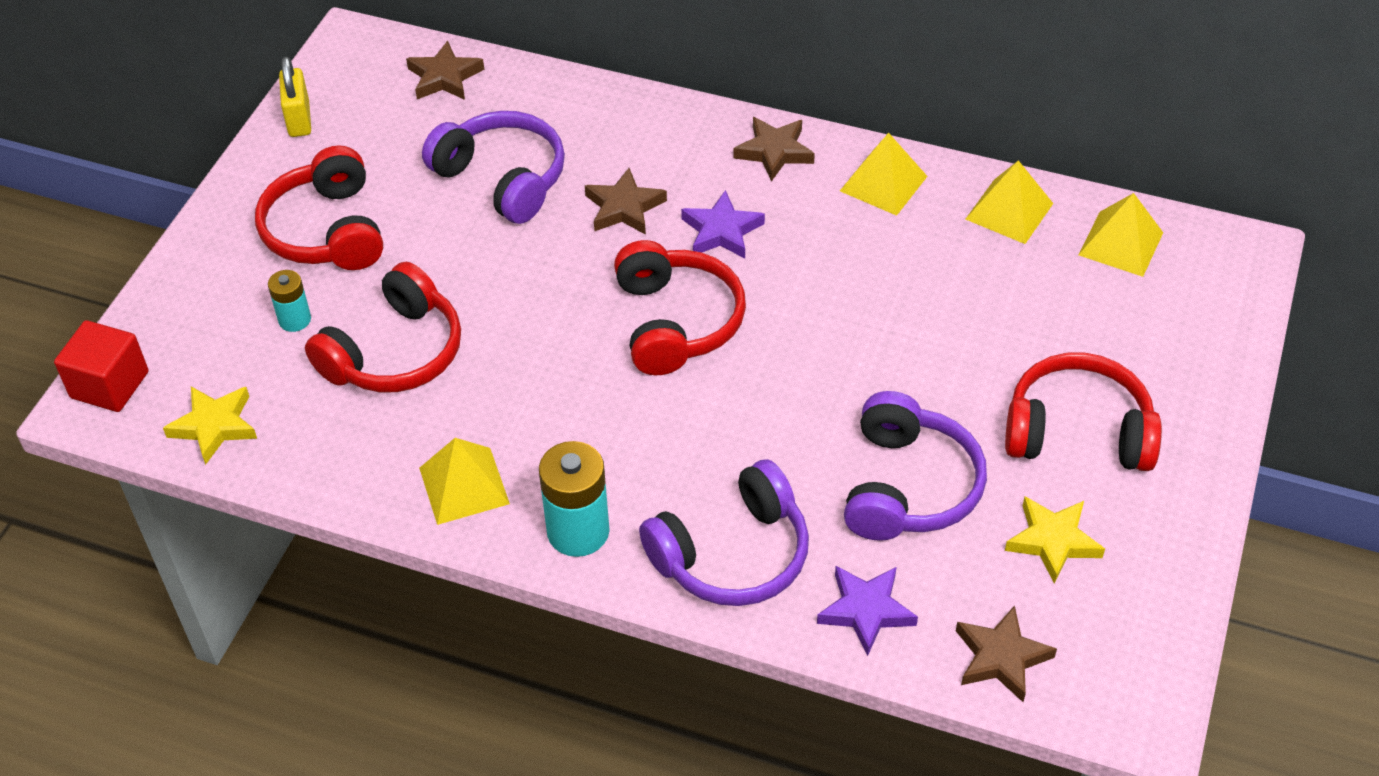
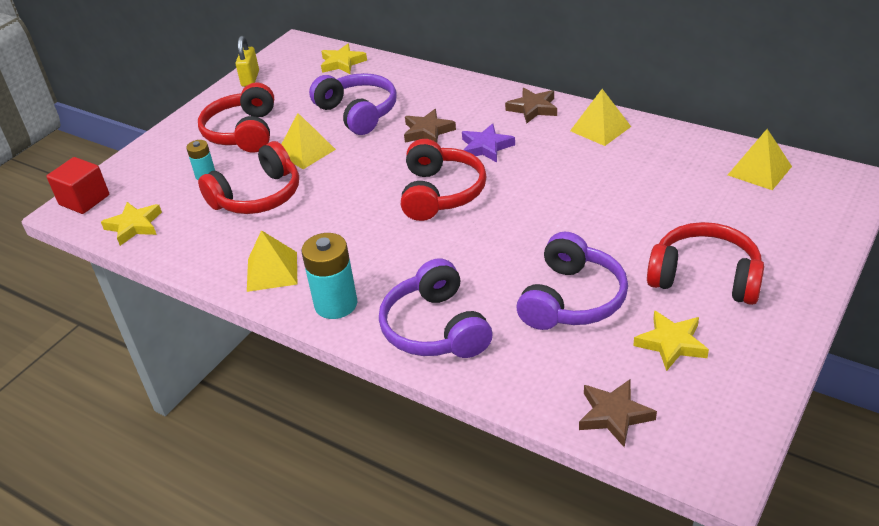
camera: 15 degrees right, 10 degrees down
(444, 77) = (342, 63): brown star -> yellow star
(732, 554) = (435, 328): purple headphones -> purple headphones turned 90 degrees clockwise
(866, 610) = (520, 373): purple star -> none
(1009, 211) = (683, 148): yellow pyramid -> yellow pyramid (305, 151)

